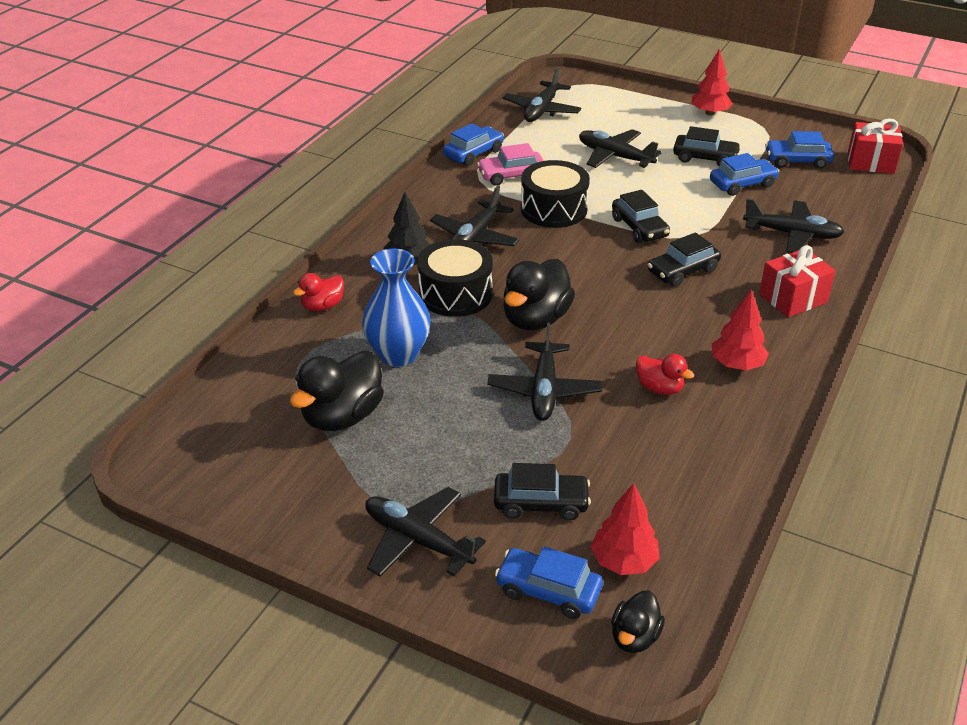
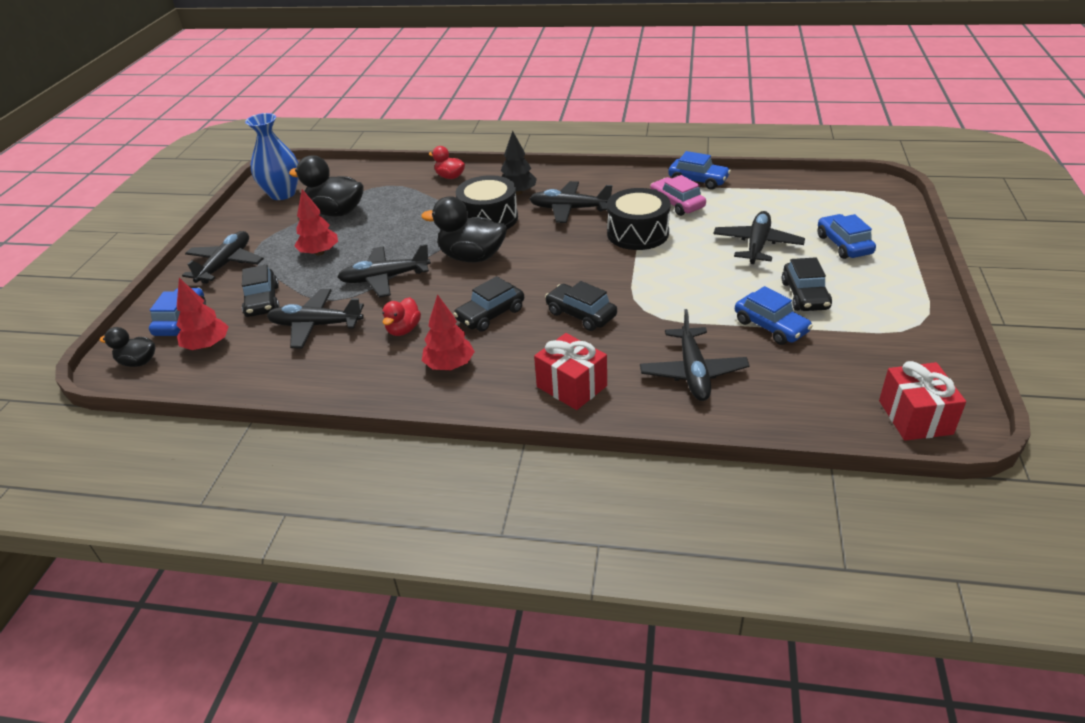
camera: 75 degrees right, 0 degrees up
(398, 354) = (407, 215): blue vase -> blue vase (282, 194)
(541, 110) = (808, 193): black plane -> black plane (316, 325)
(639, 227) = (638, 280): black car -> black car (490, 314)
(709, 113) = (911, 283): red tree -> red tree (319, 252)
(797, 161) = (860, 358): blue car -> blue car (843, 244)

